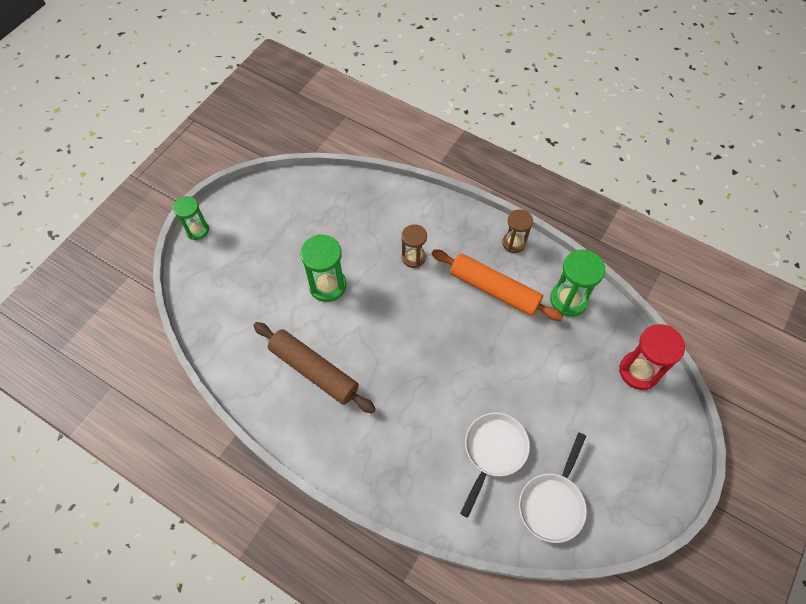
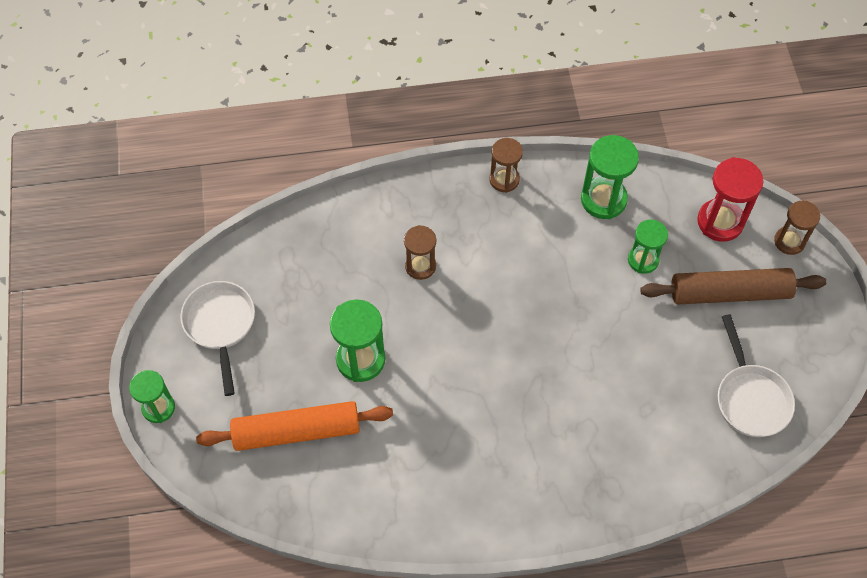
camera: 40 degrees left, 0 degrees up
(314, 370) = (428, 453): brown rolling pin -> brown rolling pin (729, 293)
(493, 452) = (662, 394): white pan -> white pan (220, 325)
(494, 290) = (527, 240): orange rolling pin -> orange rolling pin (297, 431)
(560, 357) = (643, 260): none -> green hourglass
(679, 421) = (789, 241): none -> brown hourglass

